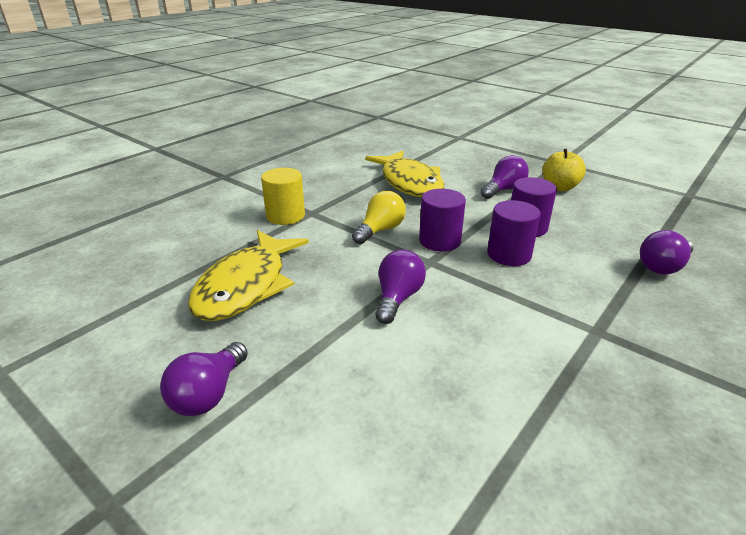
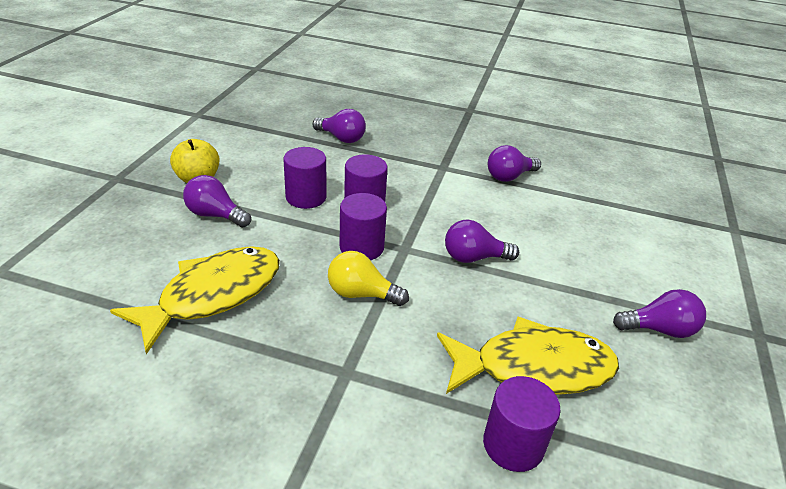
camera: 115 degrees left, 5 degrees up
(201, 255) = (513, 445): none -> purple cylinder
(285, 216) = (369, 397): yellow cylinder -> none
(574, 394) = (509, 176): none -> purple light bulb

